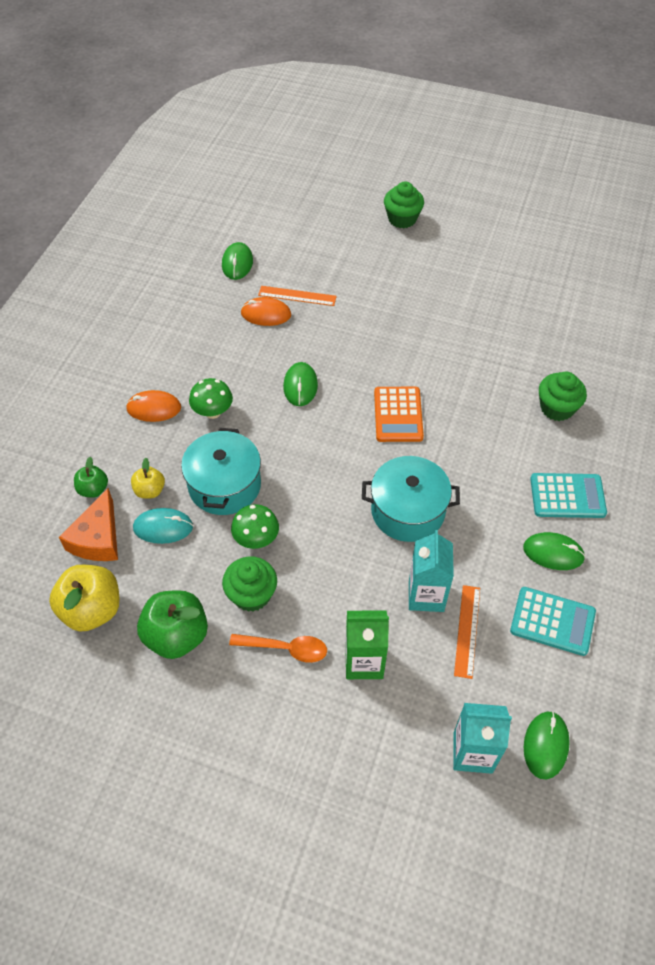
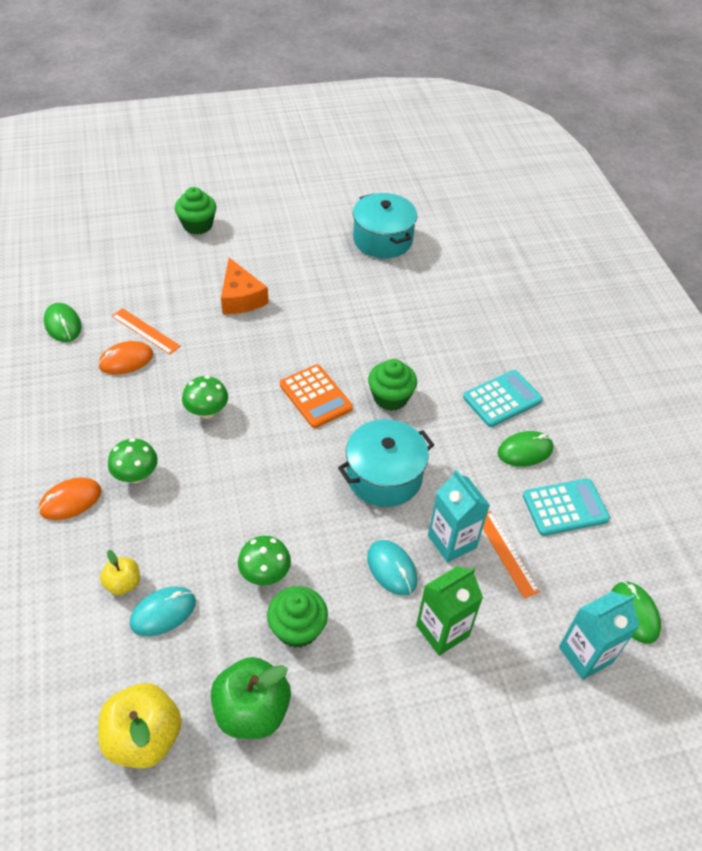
camera: 35 degrees left, 5 degrees down
(93, 489) = (60, 614): green apple -> none
(98, 538) = (99, 661): orange cheese -> orange cheese (241, 298)
(224, 485) = (198, 539): turquoise pot -> turquoise pot (382, 240)
(285, 648) = (365, 660): orange spoon -> none
(297, 296) = (145, 331): orange ruler -> orange ruler turned 60 degrees clockwise
(300, 386) = (207, 411): green mouse -> green mushroom
(358, 589) = (391, 569): none -> turquoise mouse
(557, 408) = (442, 331): green cupcake -> green cupcake (390, 397)

